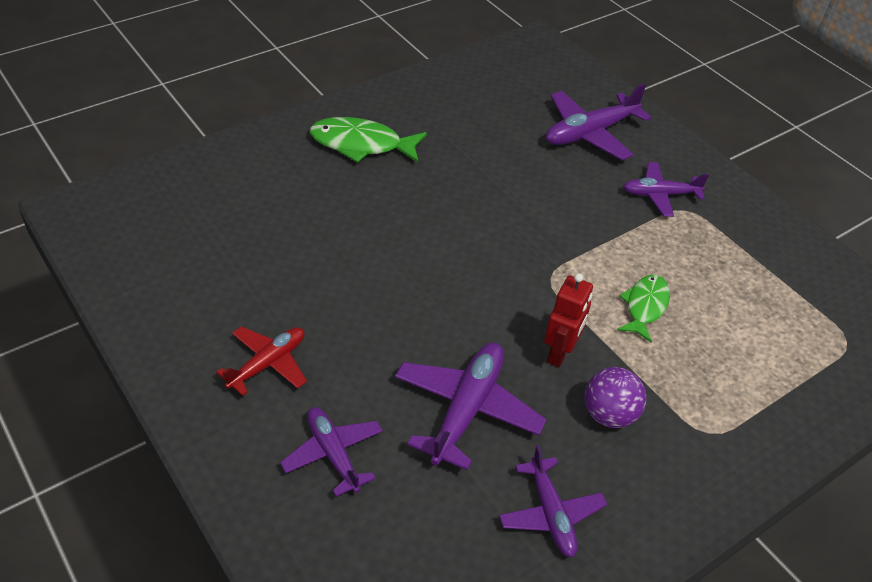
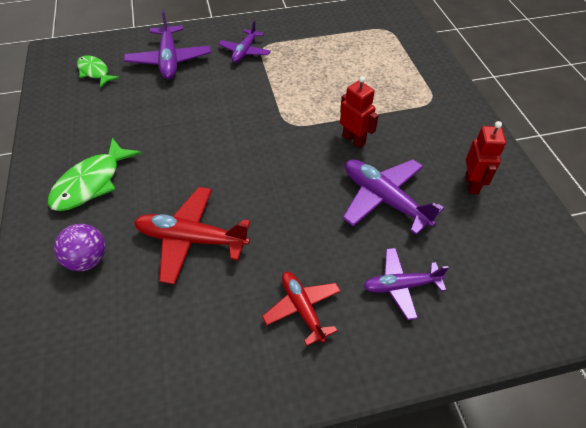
camera: 65 degrees left, 5 degrees up
(322, 245) = (191, 239): none -> red plane
(551, 513) = (472, 184): purple plane -> red robot
(609, 414) = (407, 134): purple ball -> purple ball (88, 260)
(645, 306) = (332, 91): green fish -> green fish (95, 72)

